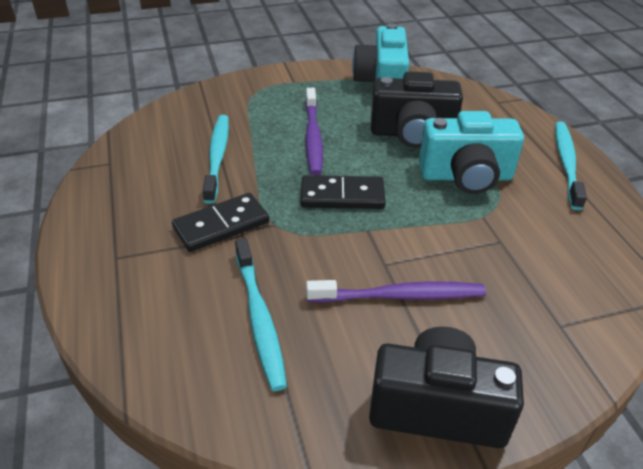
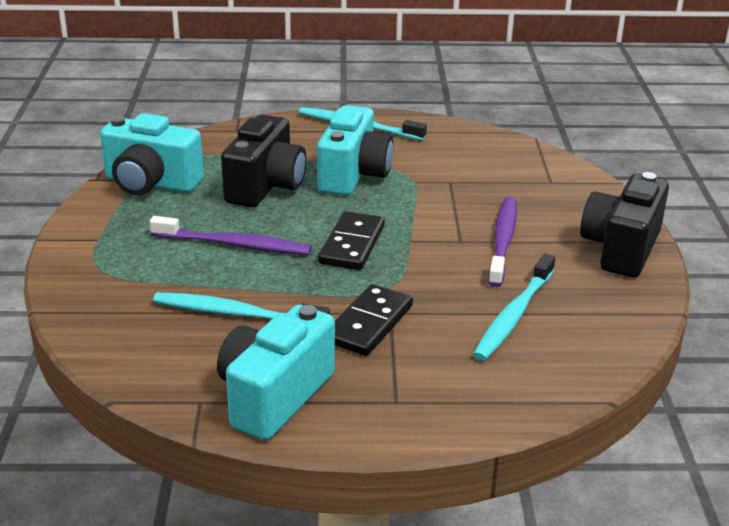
camera: 75 degrees left, 10 degrees down
(117, 194) = (274, 396): none -> turquoise camera
(221, 225) = (369, 324): black domino -> black domino turned 45 degrees clockwise
(259, 319) = (513, 316): turquoise toothbrush -> turquoise toothbrush turned 120 degrees clockwise

